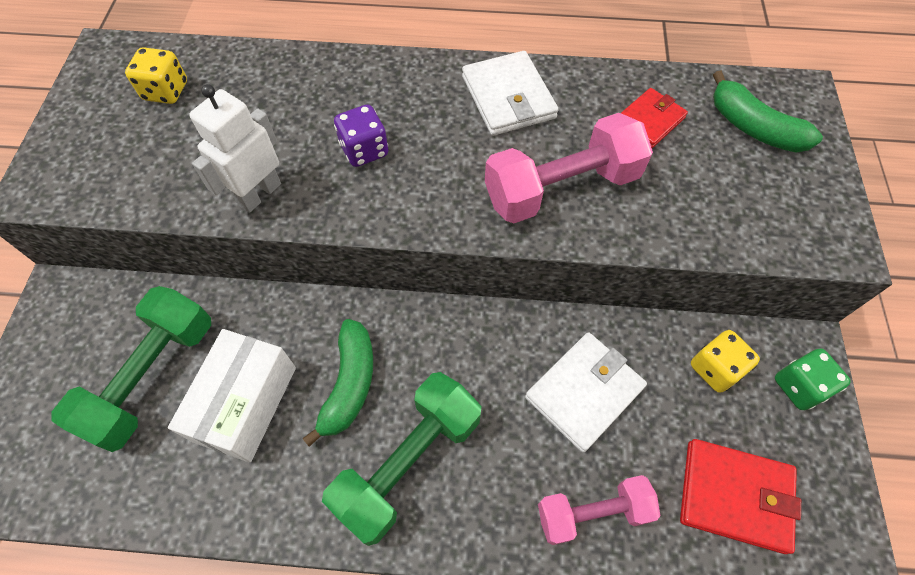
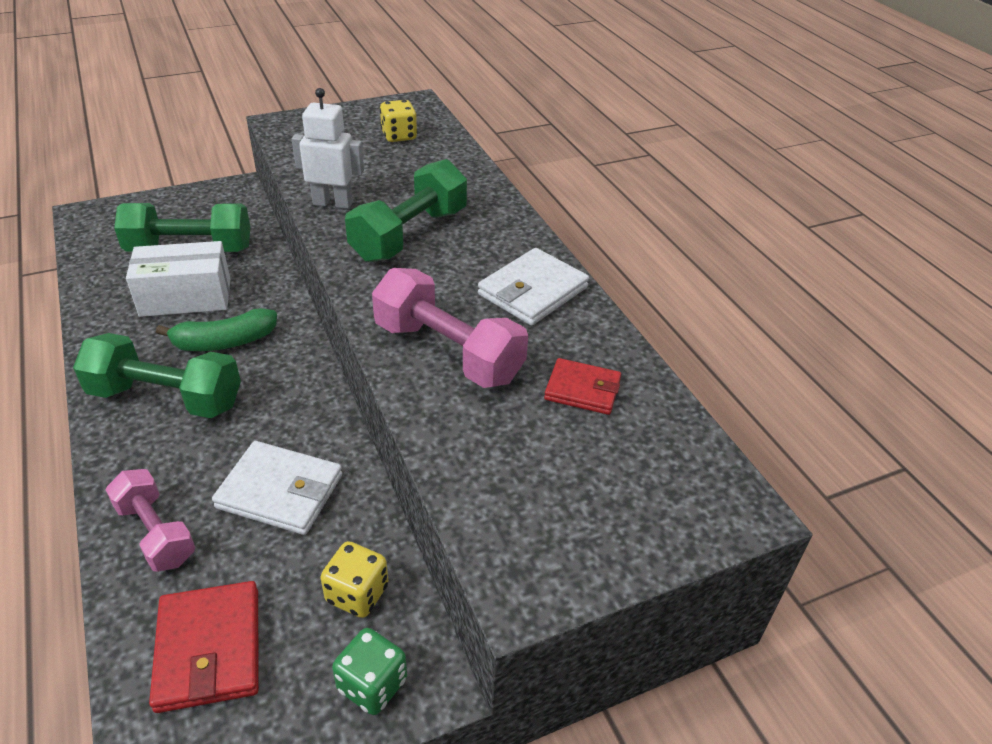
camera: 60 degrees right, 20 degrees down
(364, 150) = (410, 235): purple dice -> green dumbbell
(753, 127) = (643, 475): green banana -> none

